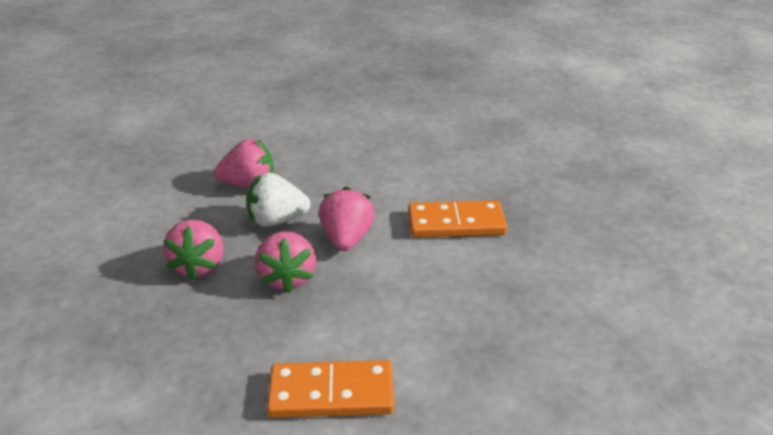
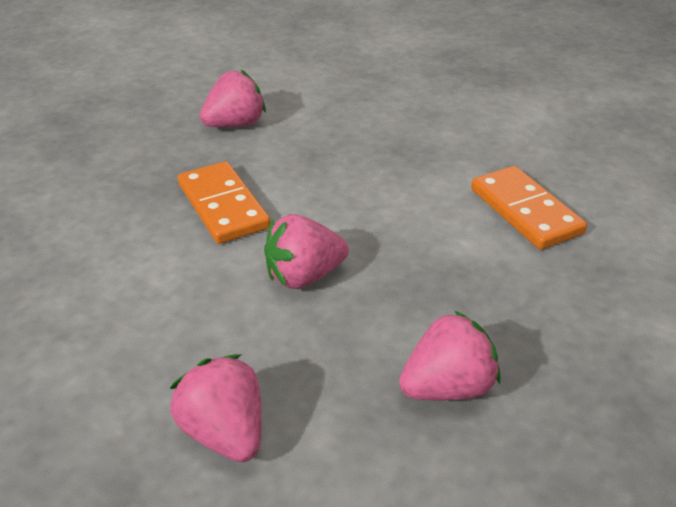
camera: 115 degrees left, 5 degrees up
(277, 220) = (302, 355): white strawberry -> none
(287, 278) = (408, 296): pink strawberry -> pink strawberry (235, 124)

